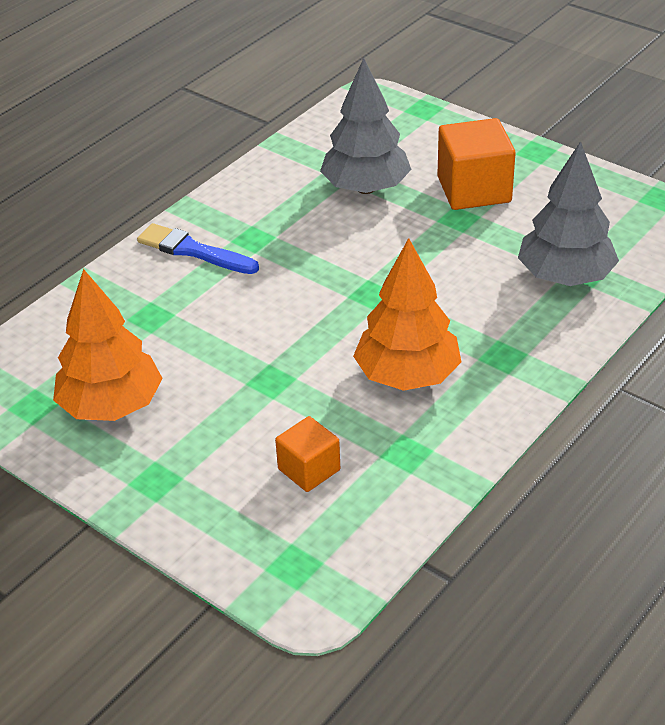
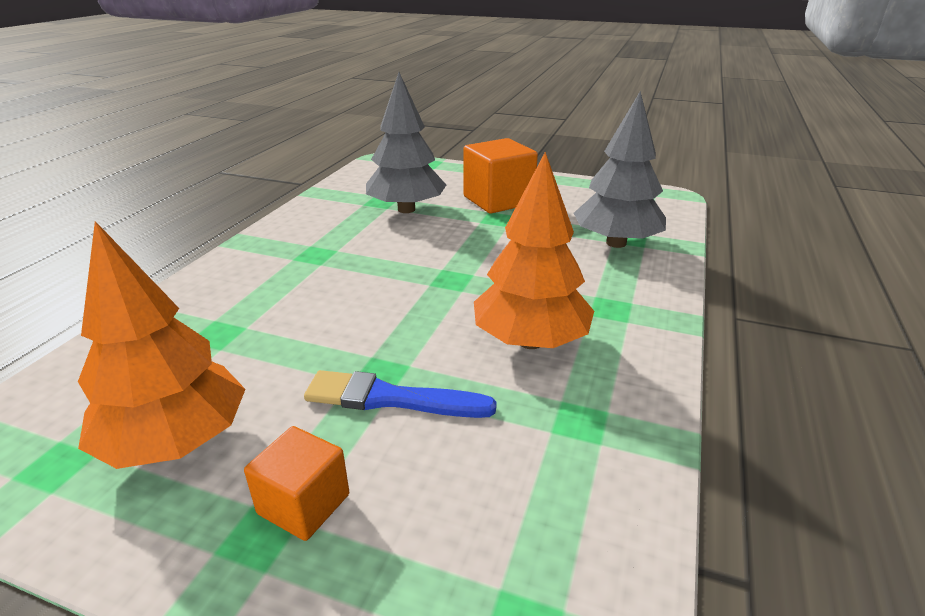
camera: 20 degrees left, 10 degrees down
(193, 251) = (255, 271): blue brush -> blue brush (391, 398)
(309, 469) = (474, 468): orange cube -> orange cube (304, 504)

